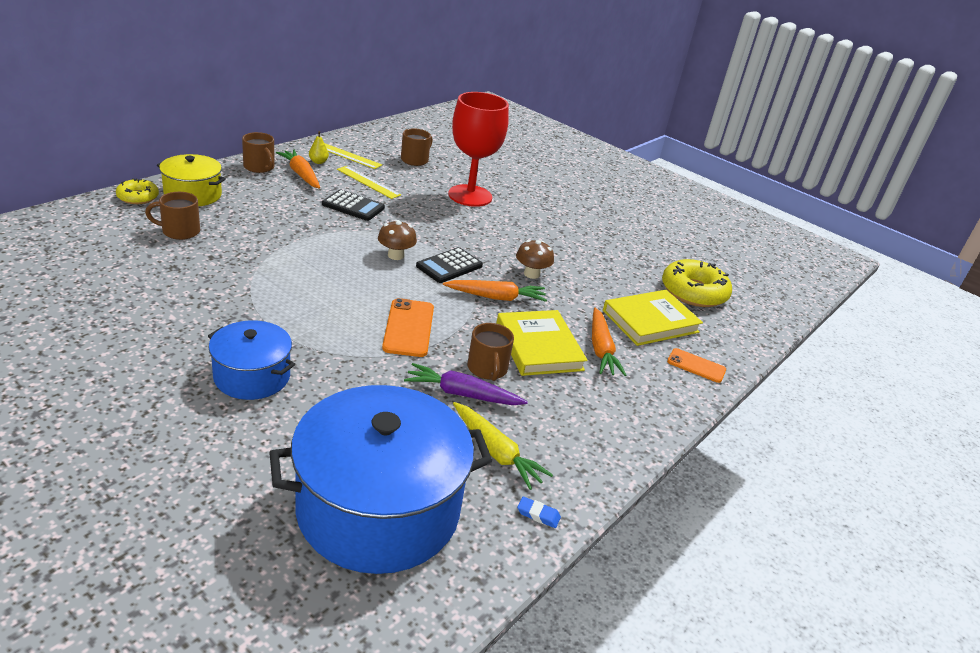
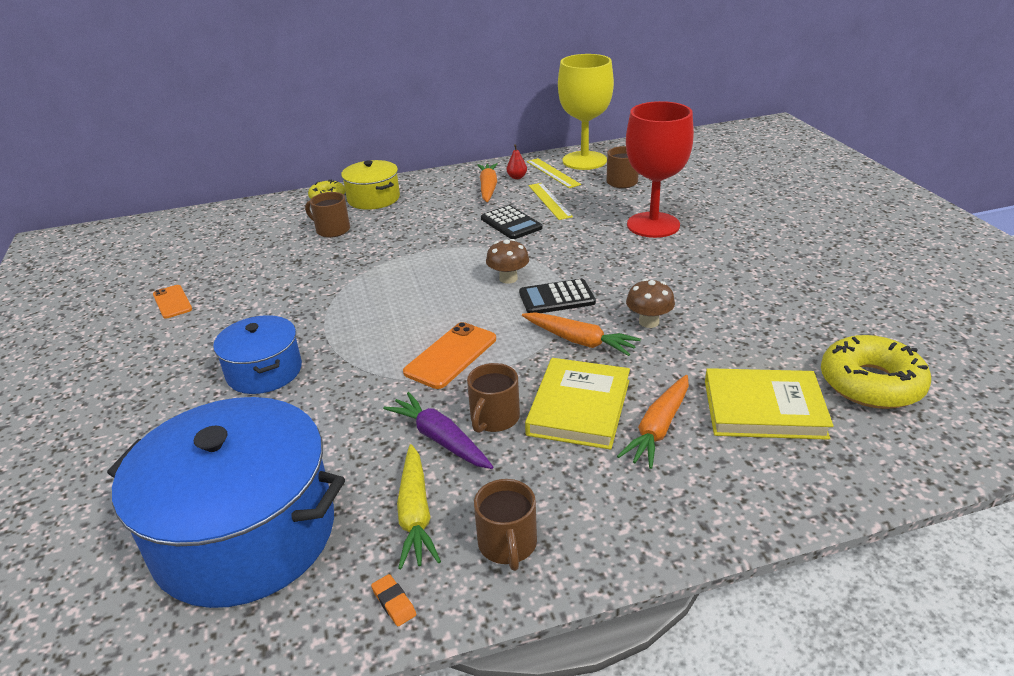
camera: 40 degrees right, 0 degrees up
(259, 167) = (455, 178): brown mug -> brown mug (508, 544)
(318, 162) = (517, 177): yellow pear -> red pear
(365, 142) = (584, 161): none -> yellow goblet
(538, 514) = (394, 602): blue eraser -> orange eraser
(696, 366) = (783, 483): orange phone -> orange phone (172, 302)

